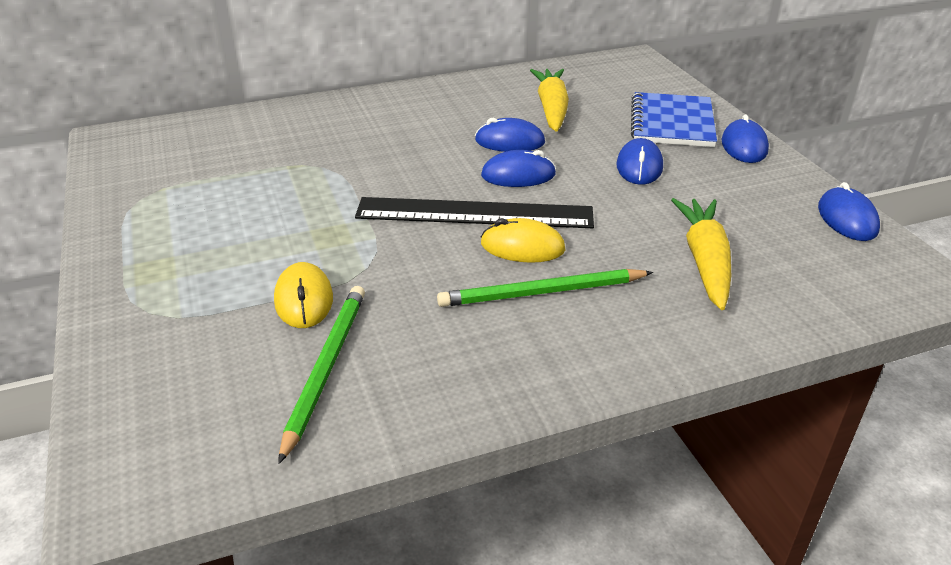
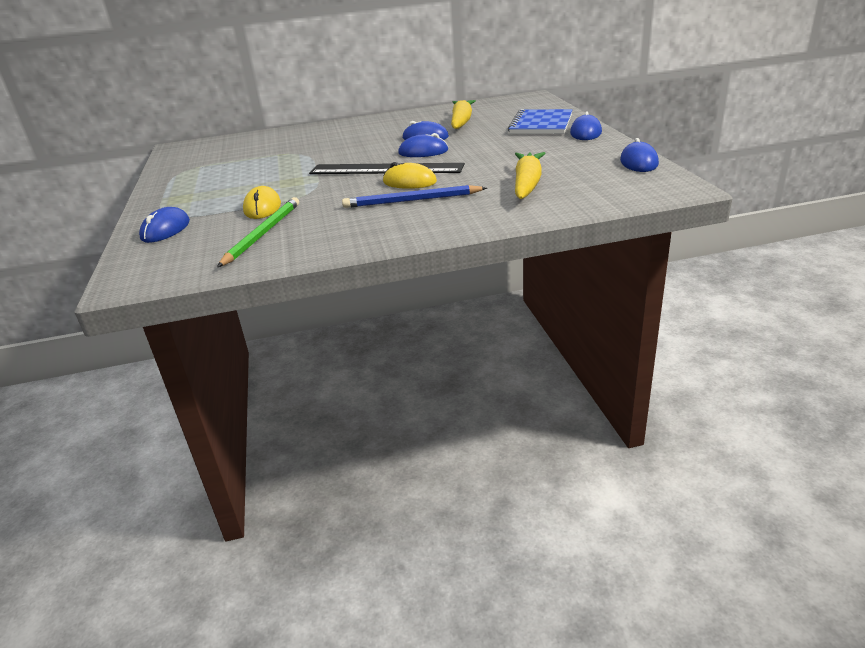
camera: 10 degrees right, 5 degrees down
(542, 292) = (412, 200): green pencil -> blue pencil
(639, 166) = (507, 145): blue mouse -> blue mouse (165, 230)

